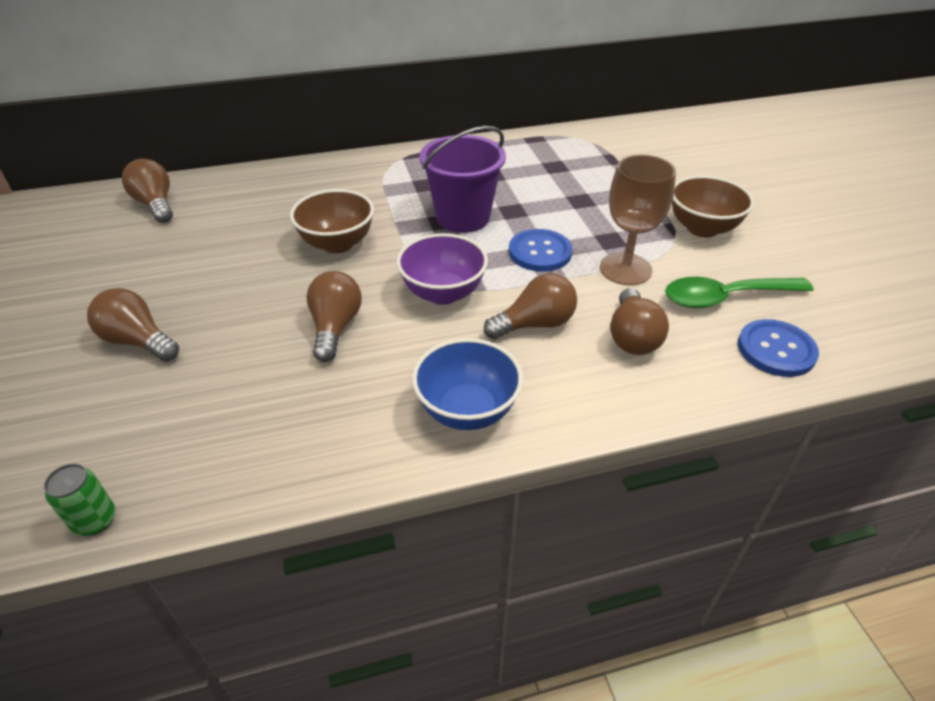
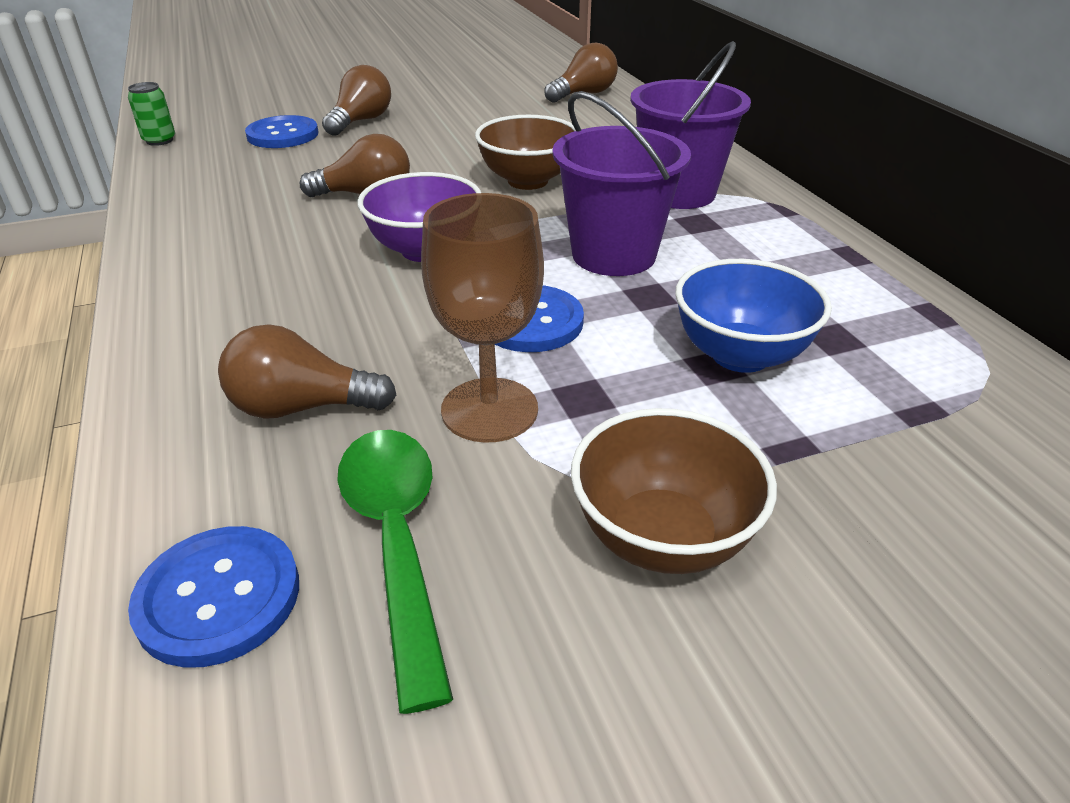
camera: 85 degrees right, 5 degrees down
(145, 400) = (283, 135): none -> blue button
(380, 185) = (678, 193): none -> purple bucket
(467, 410) = (203, 276): blue bowl -> blue bowl (740, 355)
(535, 324) = (350, 318): brown light bulb -> none

